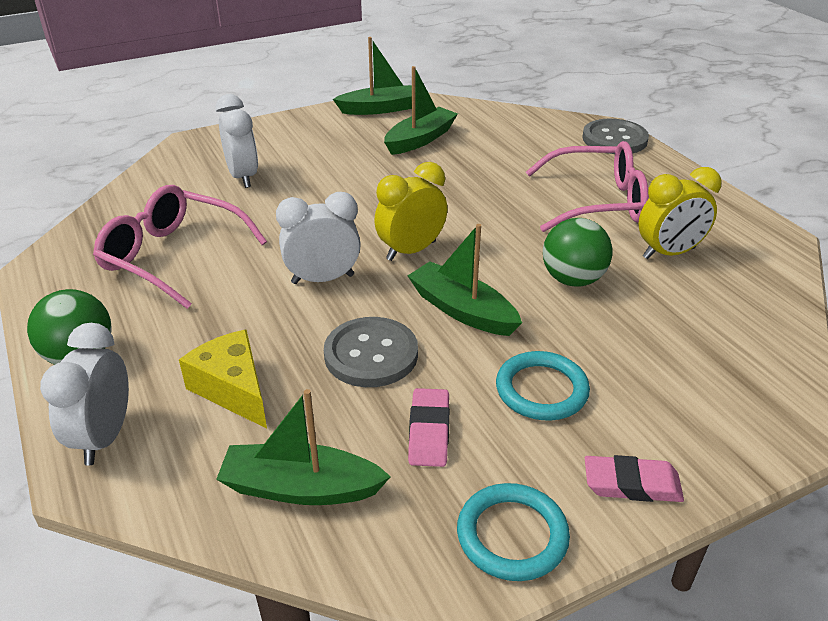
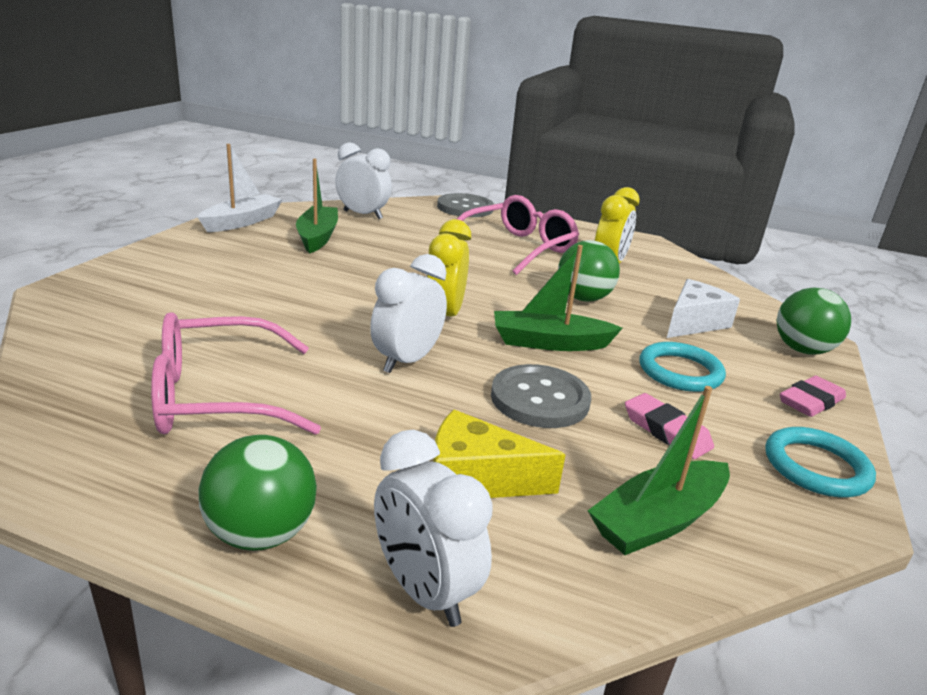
camera: 45 degrees left, 10 degrees down
(243, 177) = (183, 305): white clock -> white clock (363, 215)
(381, 109) = (242, 222): green boat -> white boat
(653, 350) = (693, 323): none -> white cheese
(737, 434) = (802, 350): none -> green ball

